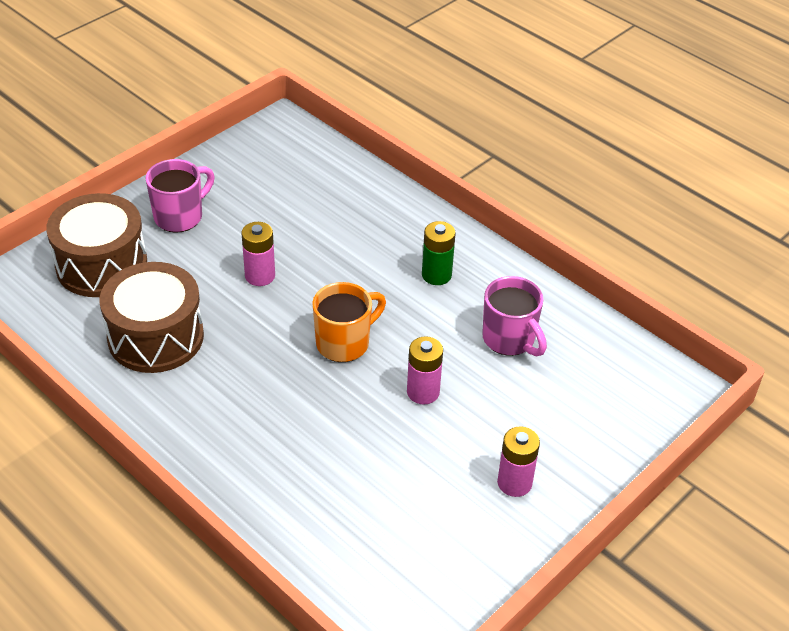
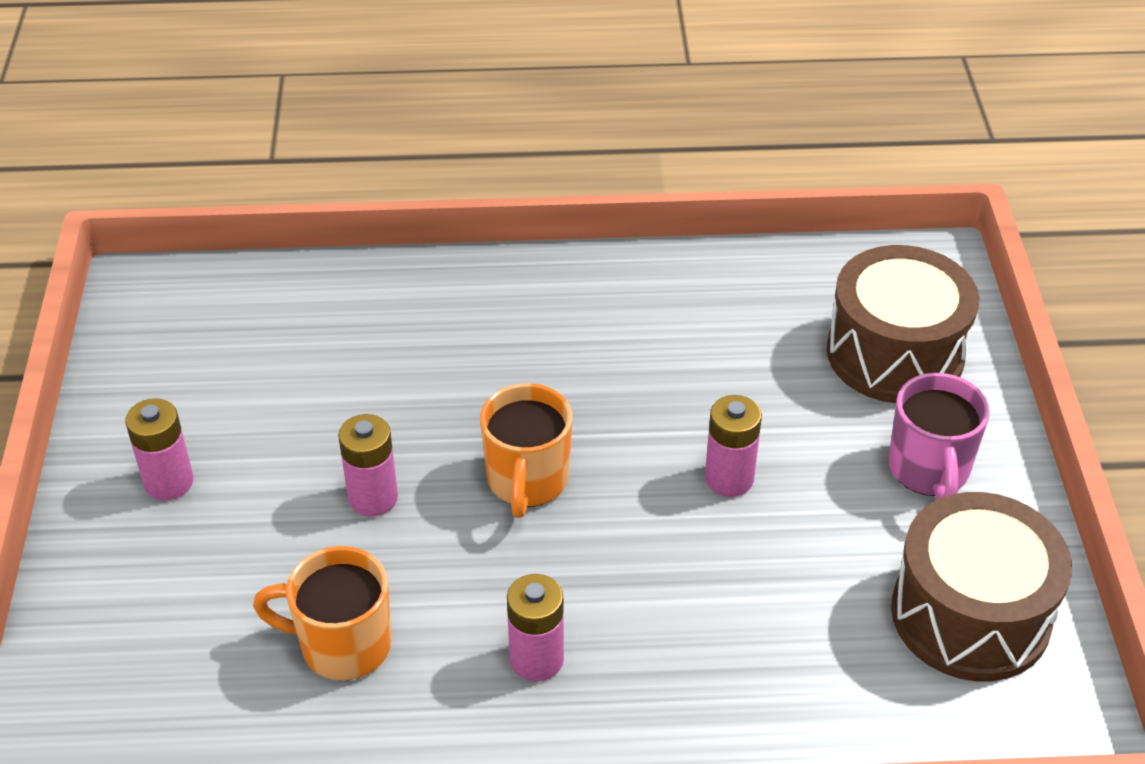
camera: 135 degrees right, 0 degrees up
(156, 337) = (718, 335): brown drum -> brown drum (970, 615)
(436, 275) = (536, 659): green battery -> pink battery
(509, 339) = (342, 645): pink mug -> orange mug

